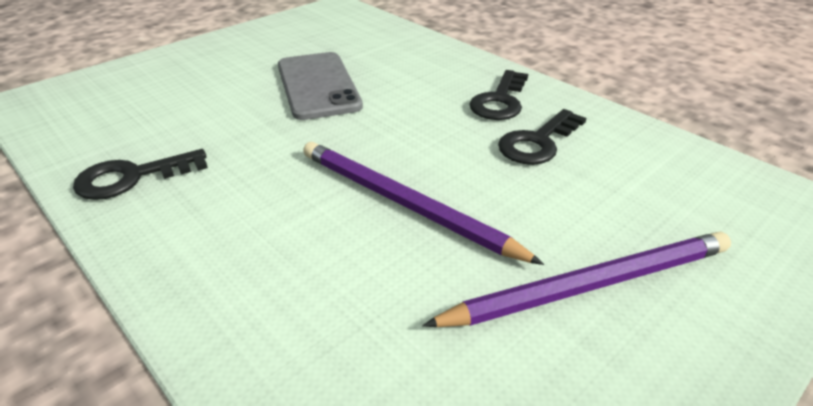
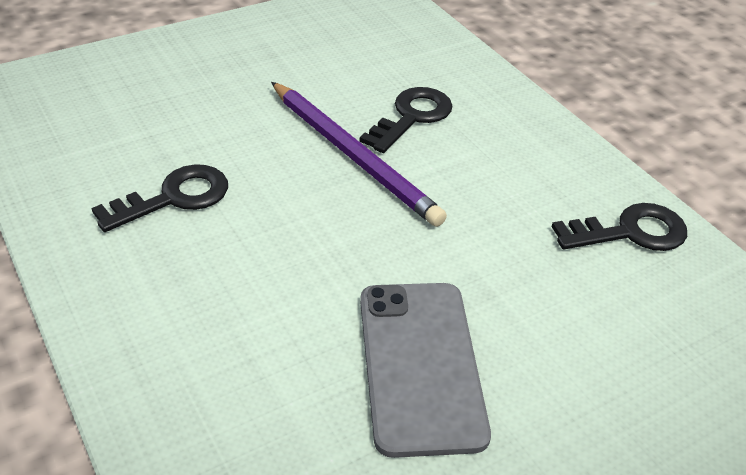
camera: 170 degrees left, 5 degrees up
(500, 101) = (164, 274): black key -> black key (412, 117)
(590, 285) = (244, 77): purple pencil -> none

